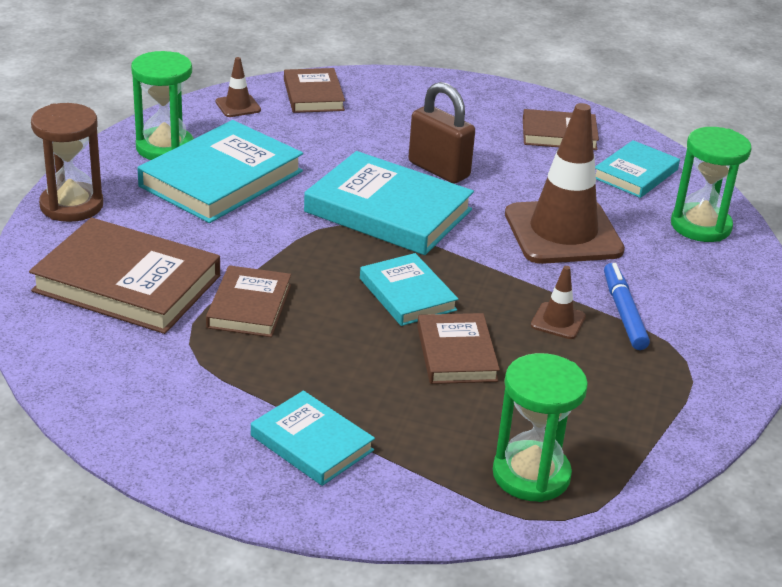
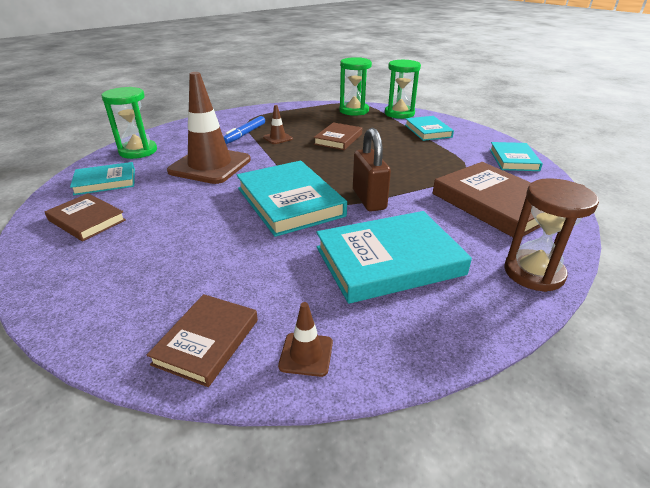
camera: 145 degrees left, 0 degrees up
(165, 148) = (424, 314): green hourglass -> green hourglass (399, 113)
(249, 306) = (424, 176): brown book -> none
(407, 294) = (333, 161): turquoise book -> turquoise book (513, 160)
(439, 169) = (216, 219): brown padlock -> brown padlock (369, 200)

